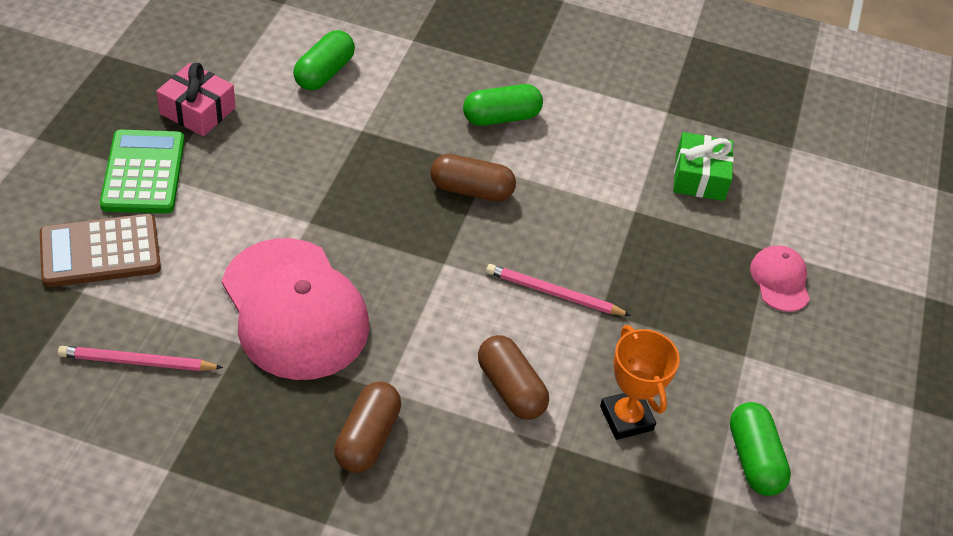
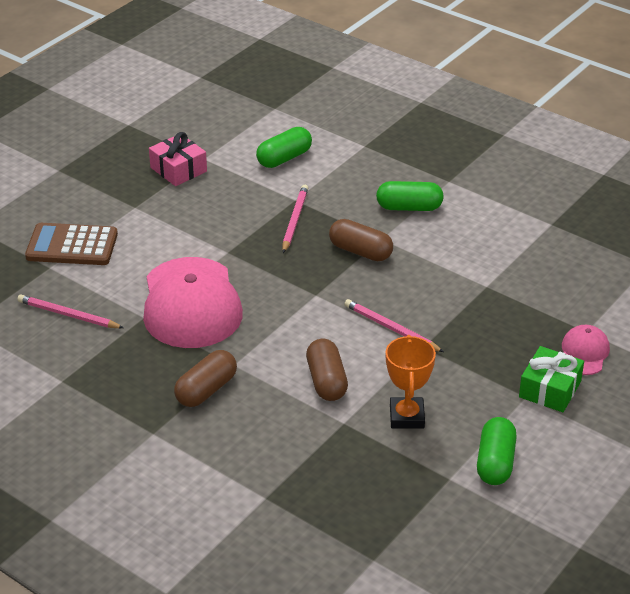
camera: 25 degrees right, 10 degrees down
(143, 173) = (122, 202): green calculator -> none
(373, 160) = (294, 220): none -> pink pencil
(699, 177) = (554, 272): green gift -> green gift (550, 389)

